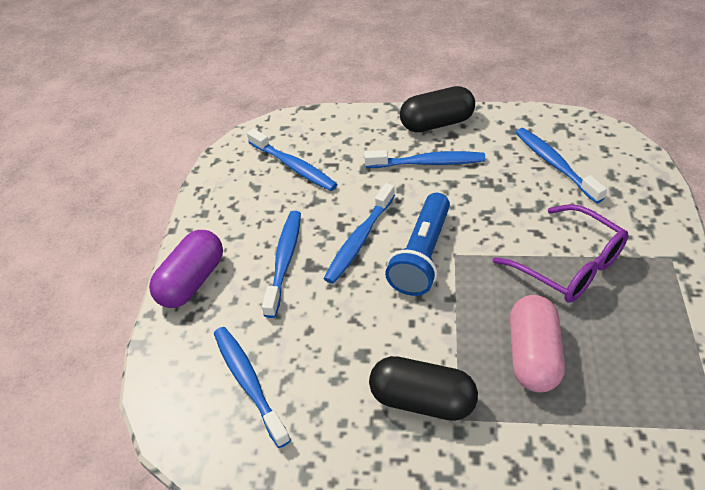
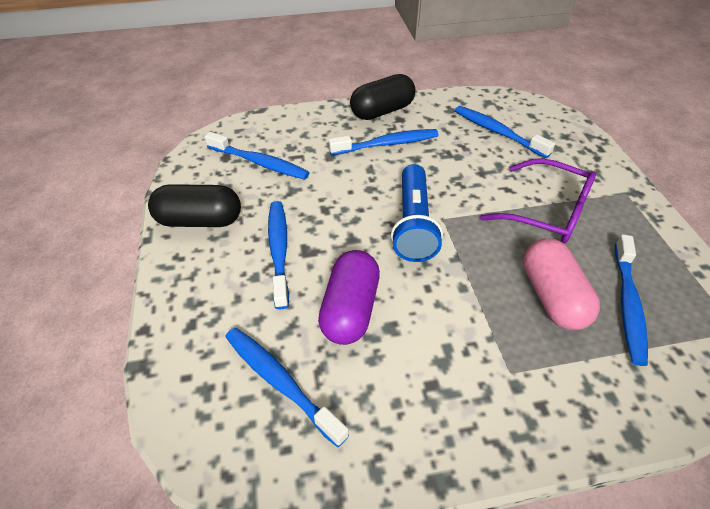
camera: 20 degrees left, 0 degrees up
(192, 281) = (184, 287): purple capsule -> purple capsule (350, 309)
(359, 240) = (348, 219): blue toothbrush -> blue toothbrush (628, 304)
(422, 400) = (468, 361): black capsule -> black capsule (199, 220)

